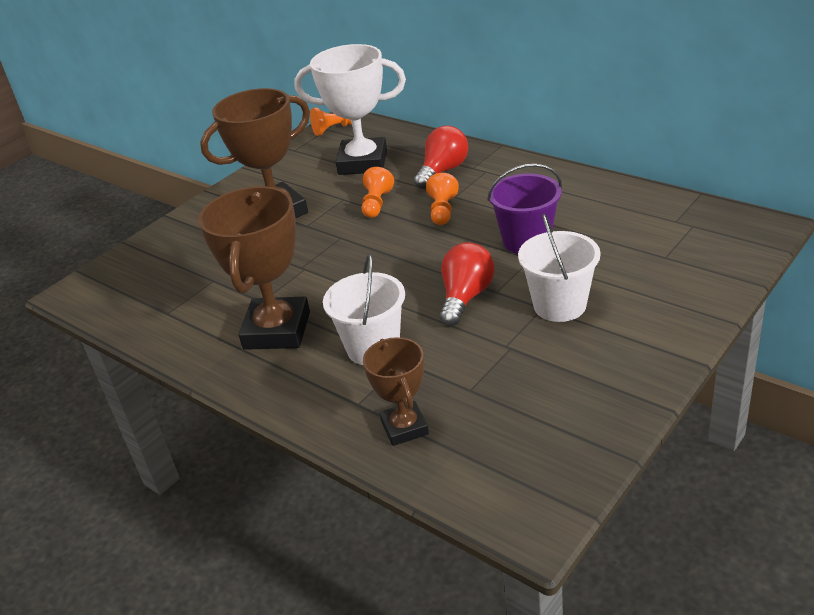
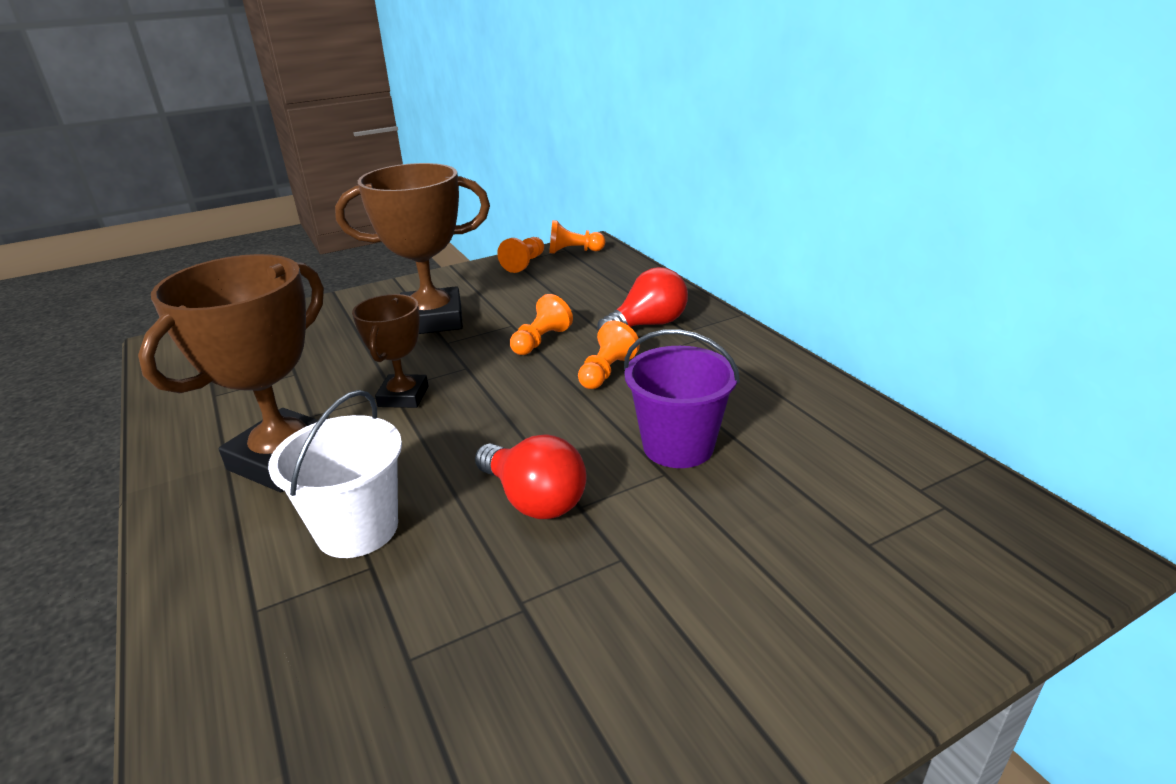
camera: 20 degrees right, 5 degrees down
(304, 150) = (524, 264): none -> orange pawn
(362, 163) = (569, 292): white trophy -> none
(404, 427) = (265, 685): brown trophy -> brown trophy (403, 396)
(466, 297) = (534, 500): red light bulb -> red light bulb turned 90 degrees clockwise
(559, 305) = (649, 565): white bucket -> none

